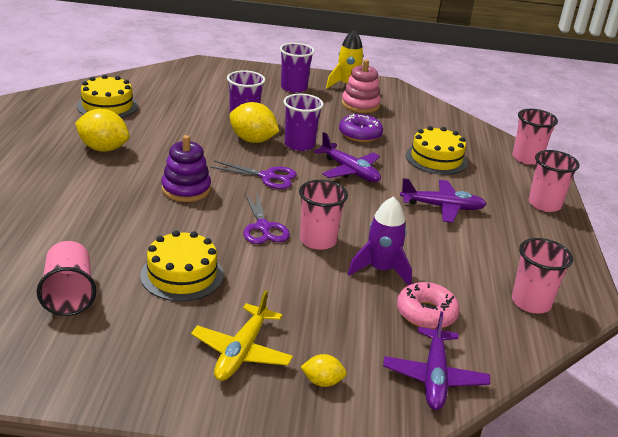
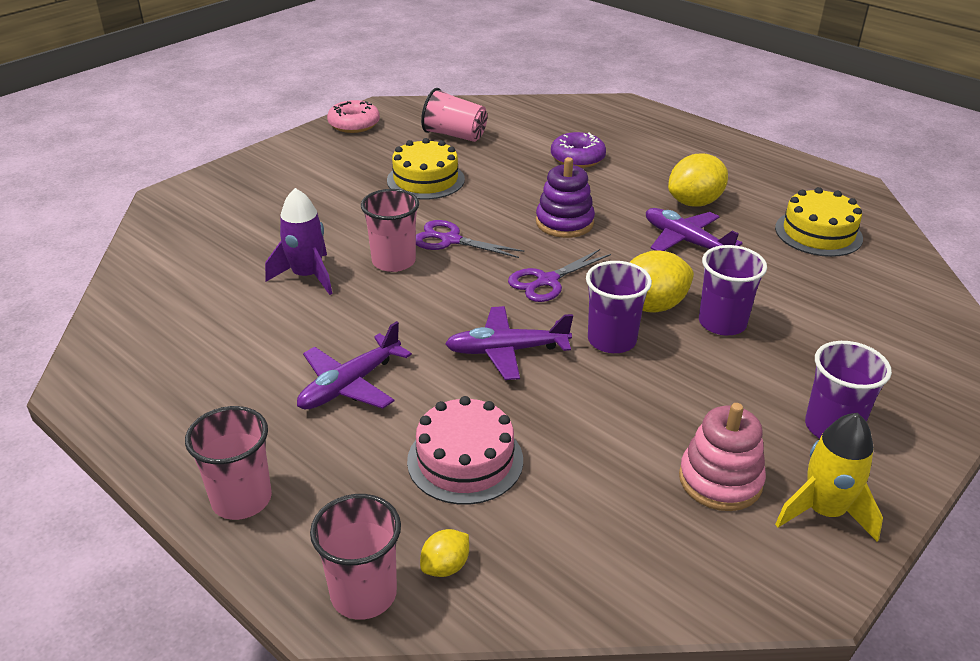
camera: 130 degrees right, 5 degrees up
(242, 352) = (309, 174): yellow plane -> none
(322, 382) = (237, 192): yellow lemon -> yellow lemon (445, 566)
(360, 134) = (604, 417): purple donut -> purple donut (577, 158)
(426, 313) = (224, 270): pink donut -> pink donut (354, 124)
(434, 377) = (167, 237): purple plane -> purple plane (686, 241)
(436, 159) = (465, 460): yellow cake -> pink cake
(531, 302) = (141, 342): pink cup -> none

